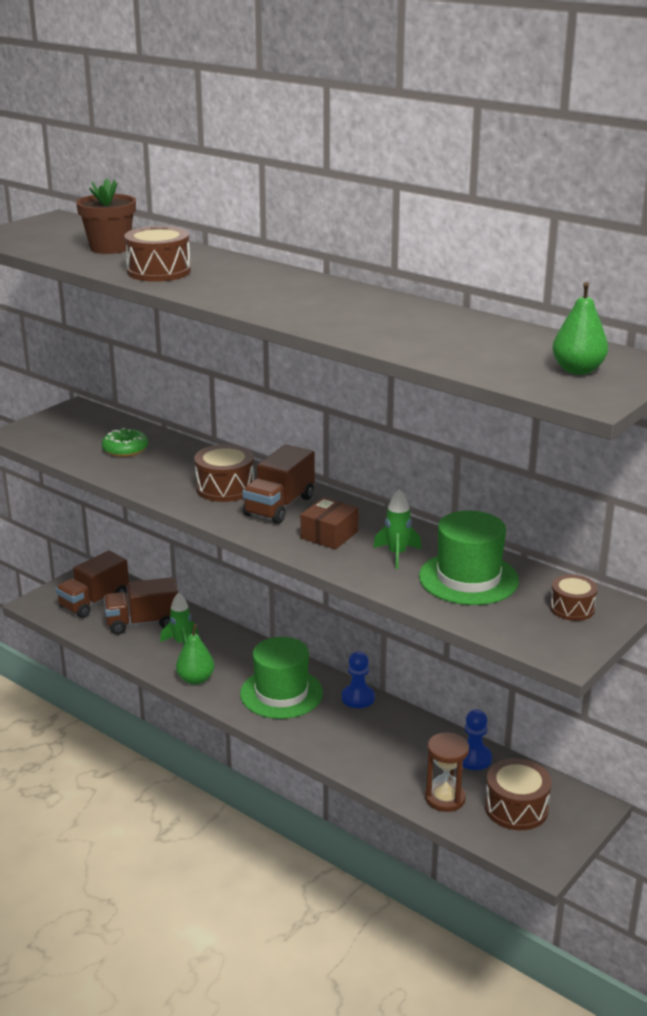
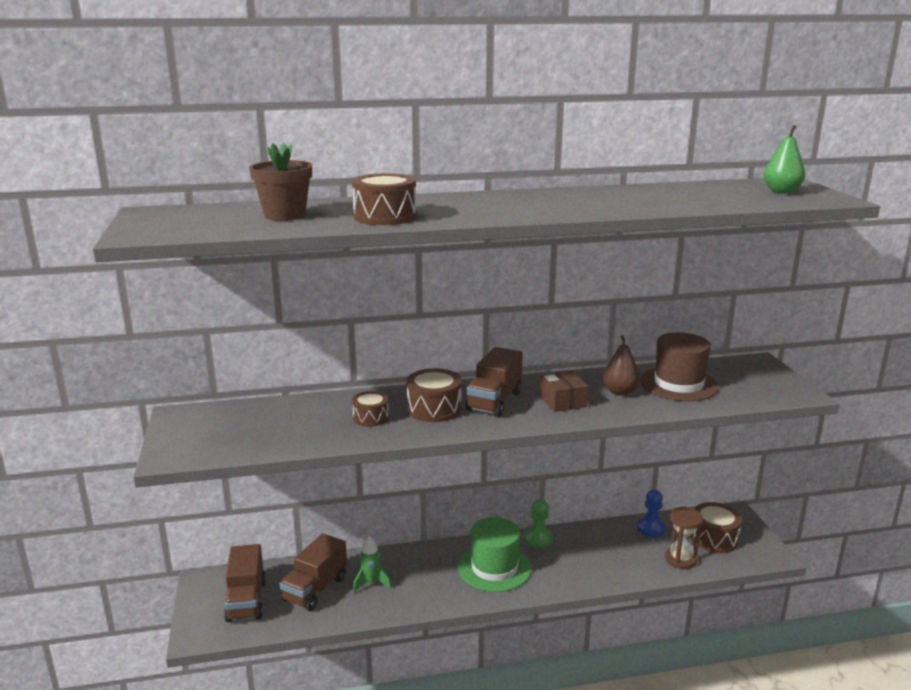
camera: 50 degrees left, 5 degrees down
(125, 449) = (298, 421): green donut -> none
(196, 679) = (427, 599): green pear -> none
(279, 506) = (494, 401): brown truck -> brown truck turned 45 degrees clockwise
(358, 698) = (538, 539): blue pawn -> green pawn
(397, 554) = (620, 392): green rocket -> brown pear
(468, 578) = (678, 384): green hat -> brown hat
(572, 608) = (748, 372): brown drum -> brown drum (371, 417)

